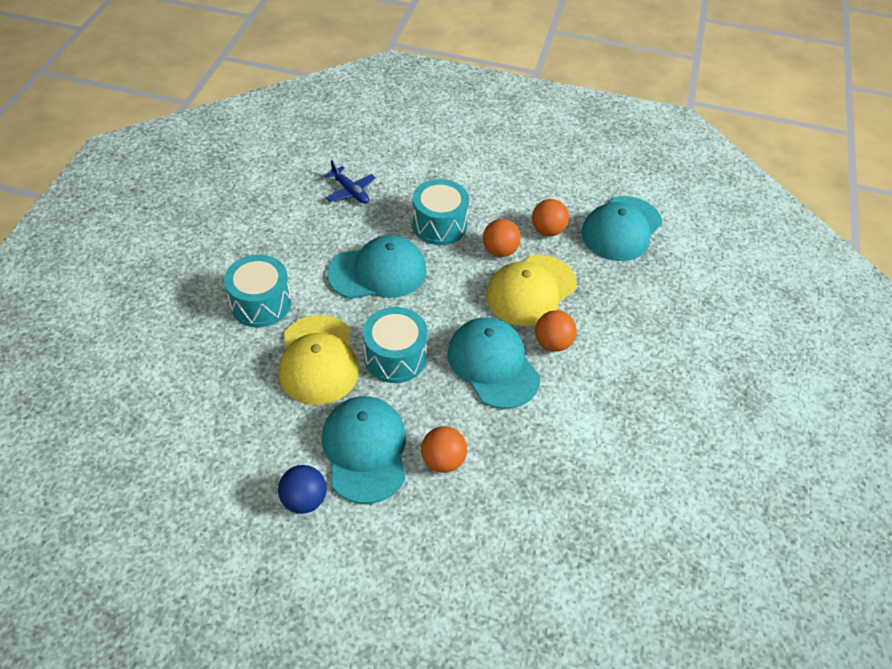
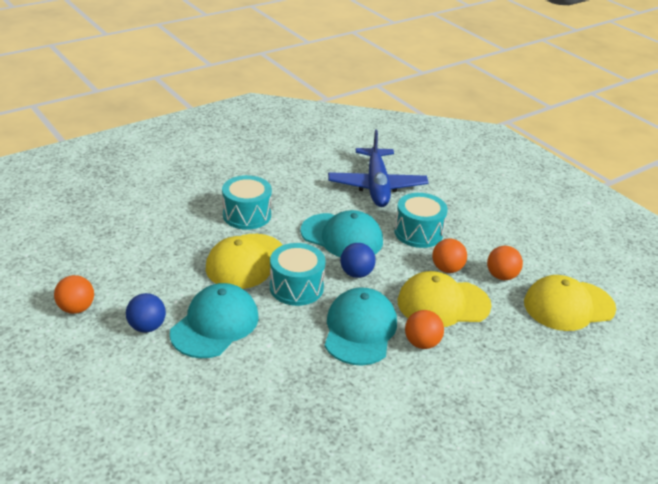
camera: 40 degrees right, 15 degrees down
(350, 191) = (377, 186): blue plane -> blue plane, size x2.07
(431, 306) = (356, 273): none -> blue ball
(443, 460) = (257, 361): orange ball -> orange ball (76, 308)
(621, 229) = (568, 306): turquoise cap -> yellow cap

